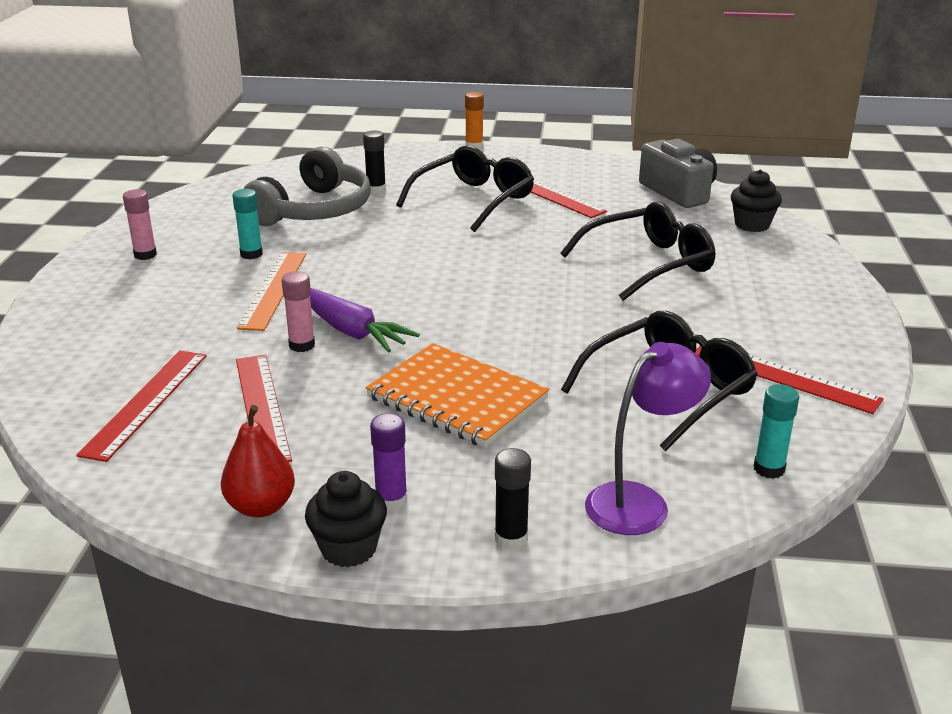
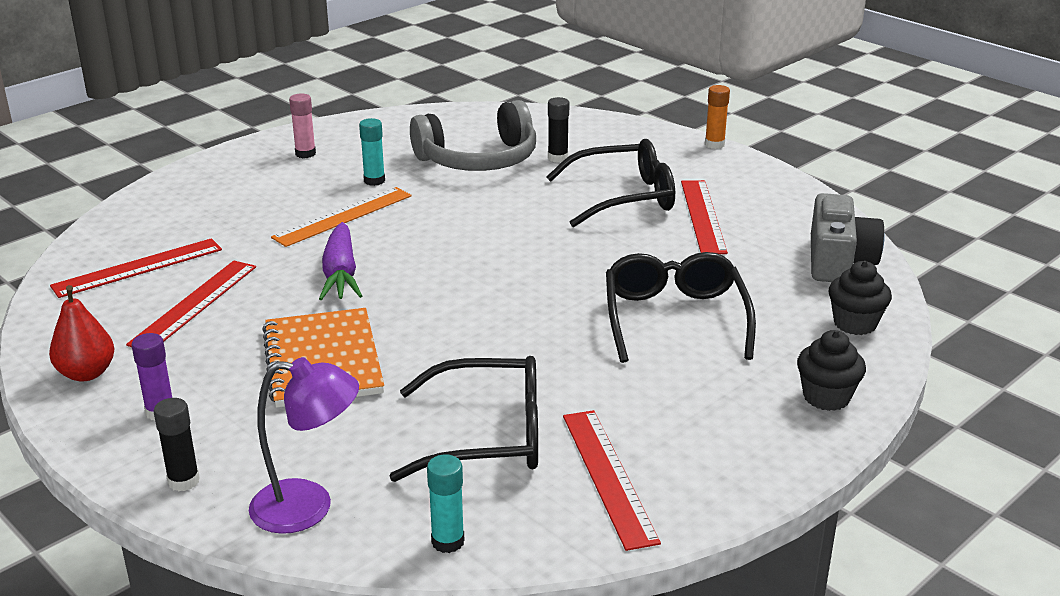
camera: 40 degrees right, 0 degrees up
(302, 345) = (291, 269): pink glue stick -> none
(349, 548) = (86, 429): black cupcake -> black cupcake (826, 397)
(648, 264) = (675, 319): black glasses -> black glasses turned 105 degrees counterclockwise

